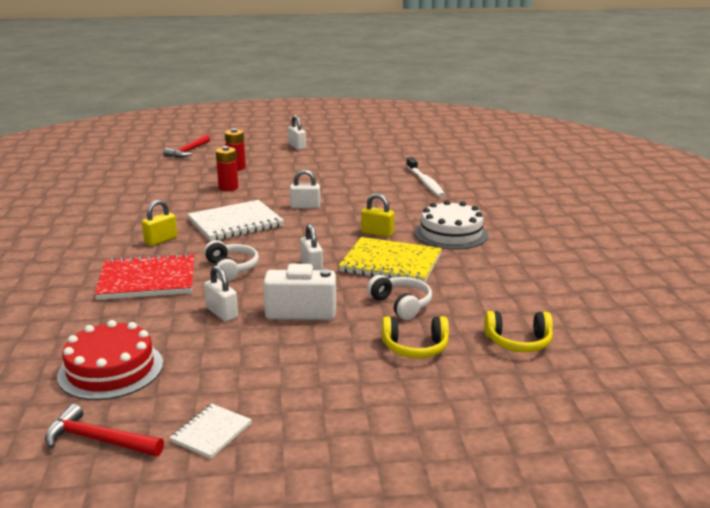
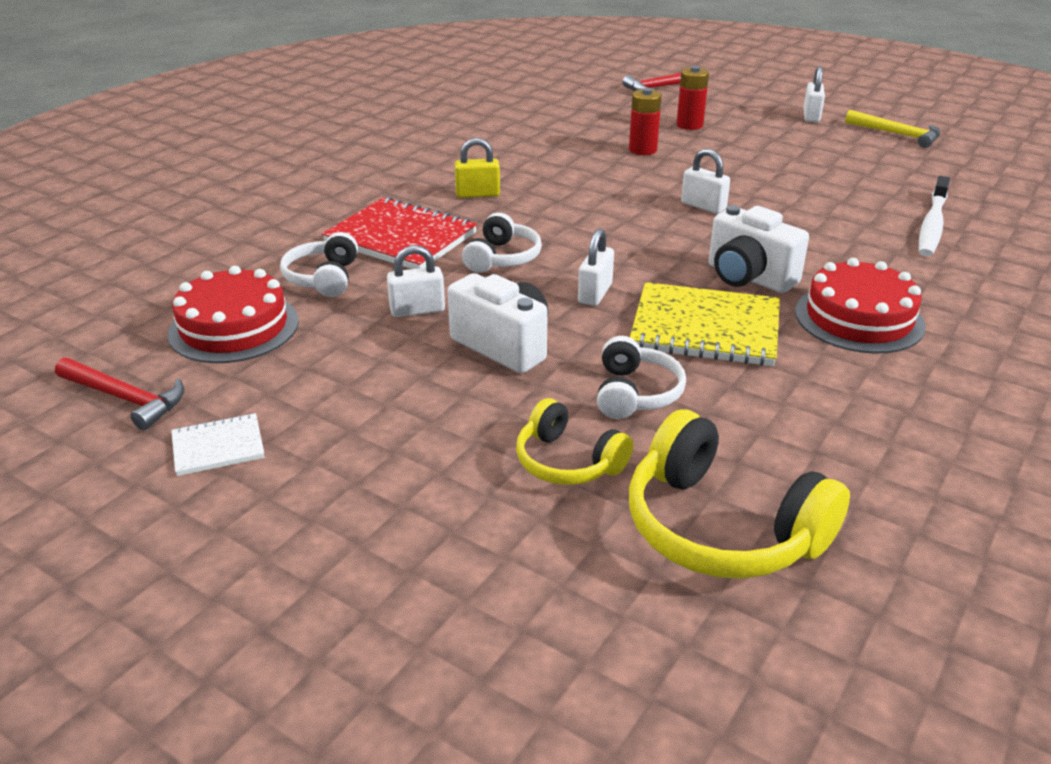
camera: 40 degrees right, 10 degrees up
(98, 440) = (125, 399): red hammer -> red hammer turned 150 degrees clockwise
(130, 319) = (323, 278): none -> white headphones
(222, 313) = (417, 310): white padlock -> white padlock turned 75 degrees clockwise
(236, 223) = (587, 200): white notebook -> none
(352, 145) = (897, 134): none -> yellow hammer
(377, 233) = (748, 277): yellow padlock -> white camera
(391, 263) = (705, 328): yellow notebook -> yellow notebook turned 45 degrees counterclockwise
(451, 234) = (859, 318): white cake -> red cake
(518, 342) = (721, 528): yellow headphones -> yellow headphones, size x1.70

